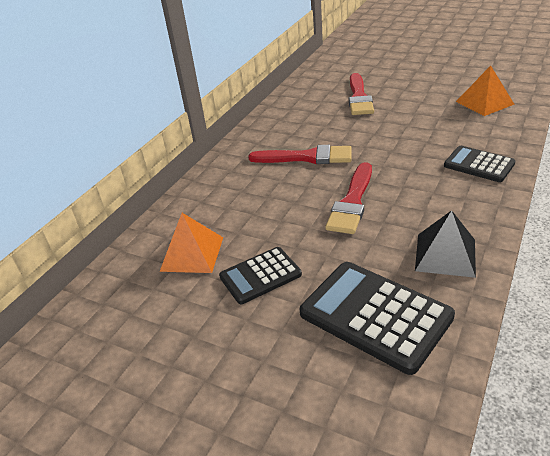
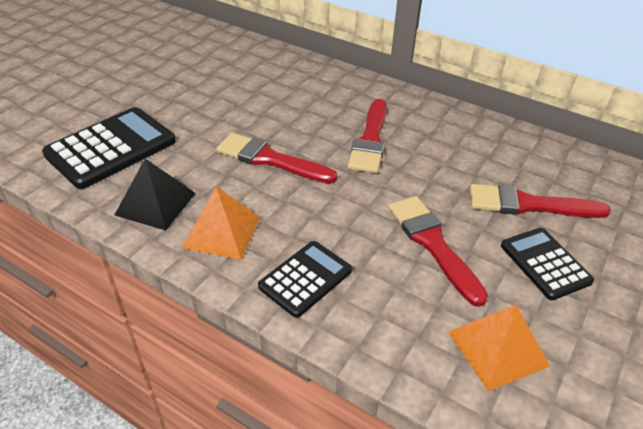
camera: 90 degrees right, 5 degrees up
(192, 254) = (238, 70): orange pyramid -> orange pyramid (222, 232)
(260, 276) = (192, 99): black calculator -> black calculator (545, 263)
(415, 124) = (432, 243): none -> red brush

